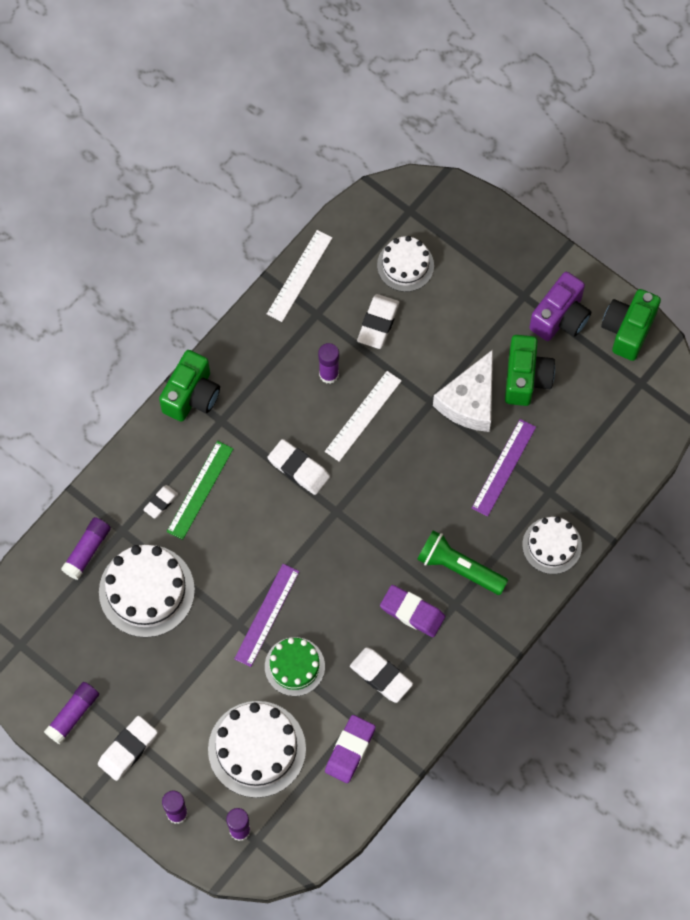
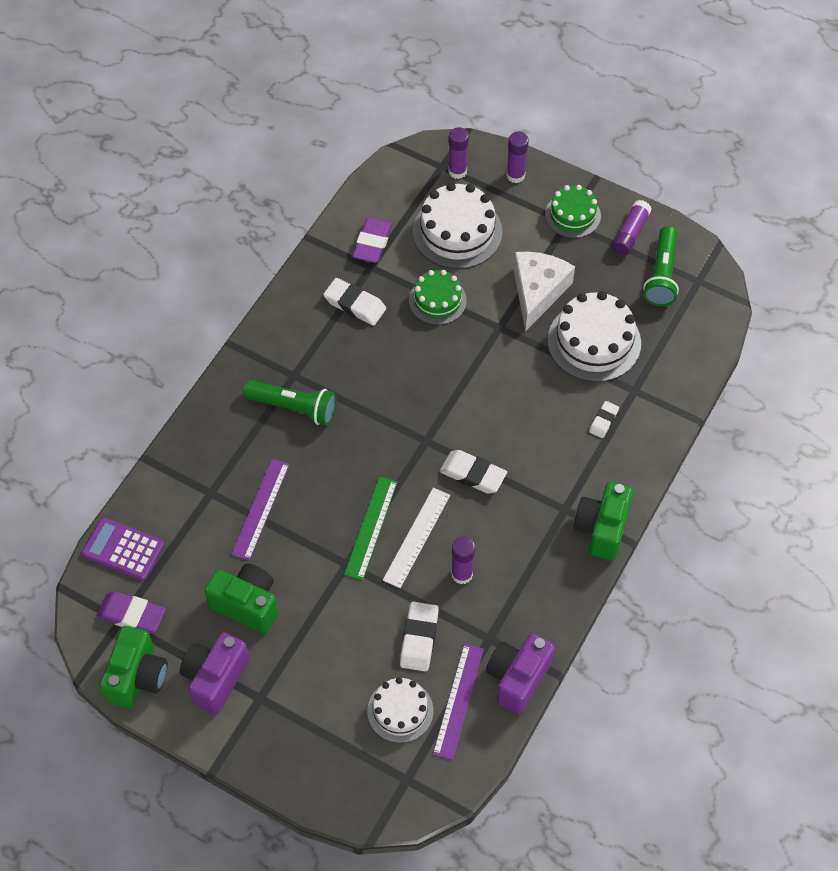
camera: 170 degrees right, 10 degrees down
(55, 657) = (662, 275): none -> green flashlight
(87, 551) = (662, 367): purple glue stick -> none
(128, 749) = (572, 215): white eraser -> green cake
(200, 490) = (567, 439): green ruler -> green ruler (371, 527)
(266, 615) = (474, 339): purple ruler -> purple ruler (458, 701)
(299, 276) = (517, 678): white ruler -> purple camera
(412, 612) = (334, 362): purple eraser -> purple eraser (132, 615)
(470, 401) = (305, 570): white cheese -> white cheese (537, 292)
(526, 378) = (247, 604): green camera -> green camera turned 120 degrees clockwise
(552, 545) = (203, 442): white cake -> none
(635, 449) = (123, 549): none -> purple calculator

